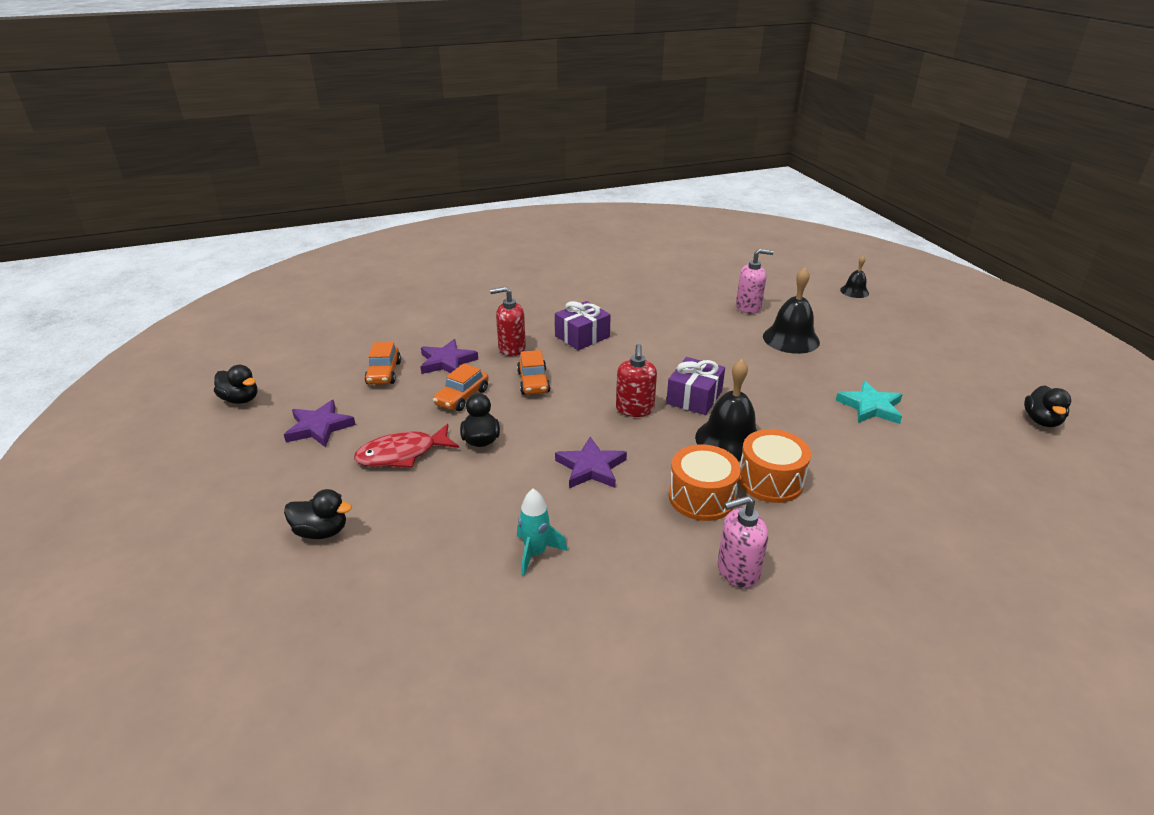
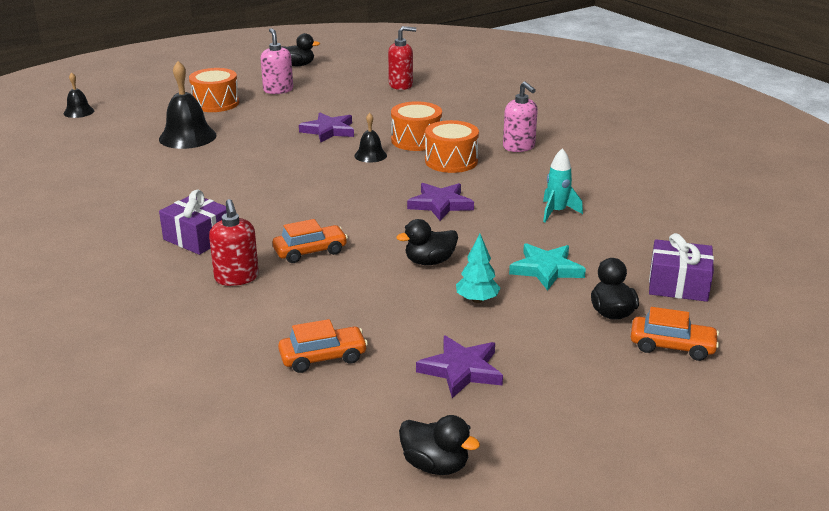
camera: 105 degrees left, 5 degrees down
(240, 399) = (435, 465): black duck -> black duck turned 105 degrees clockwise
(402, 454) = (477, 300): red fish -> turquoise tree
(447, 361) = (280, 316): purple star -> purple star (328, 131)
(462, 397) = (357, 288): orange car -> orange car (672, 346)
(635, 409) = (341, 195): red soap dispenser -> red soap dispenser (401, 85)
(694, 397) = (310, 172): purple gift -> purple gift (678, 285)
(729, 439) = (370, 155): black bell -> black bell, size x0.56
(748, 307) = (116, 156): pink soap dispenser -> pink soap dispenser (278, 90)
(870, 407) = (299, 110): turquoise star -> turquoise star (546, 269)
(886, 357) = (216, 103): none -> orange drum

